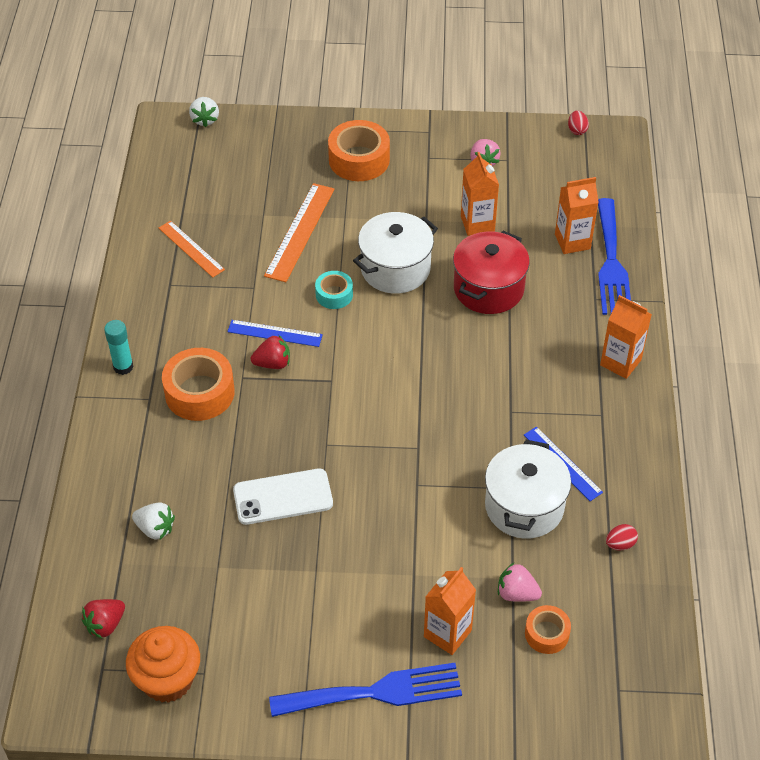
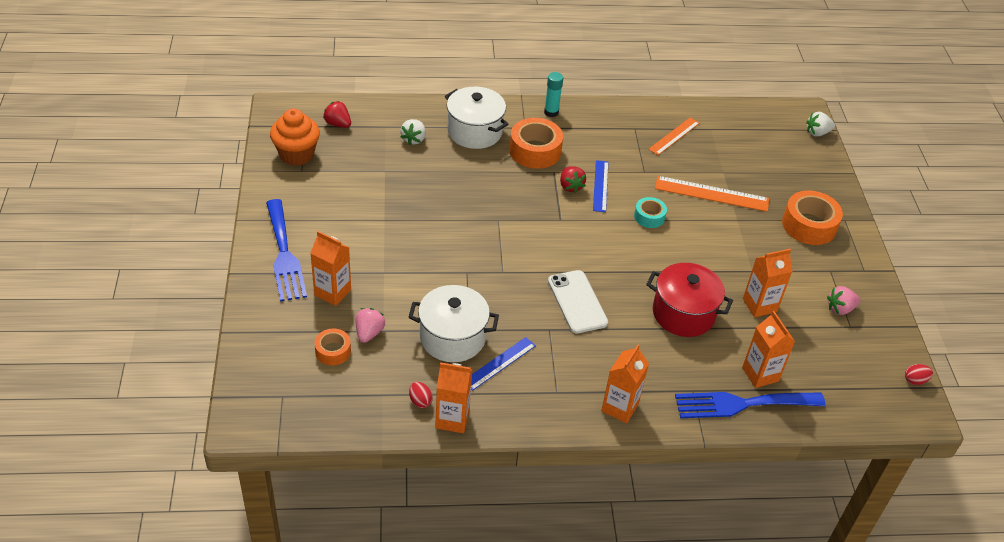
camera: 80 degrees right, 5 degrees down
(283, 497) = (447, 199): white phone -> white phone (577, 302)
(395, 268) = (688, 252): white pot -> white pot (474, 132)
(644, 514) = (452, 419): none -> orange carton

